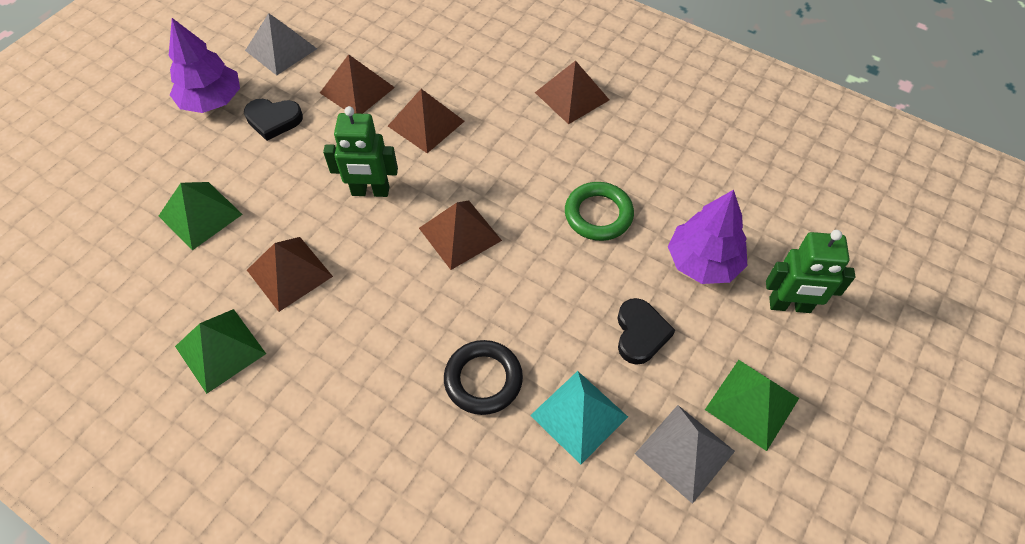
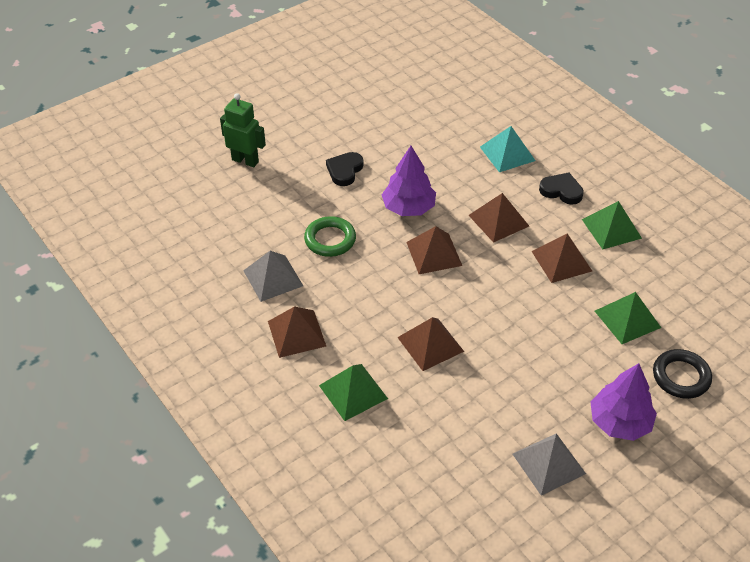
camera: 160 degrees left, 10 degrees down
(273, 120) = (563, 385): black heart -> black heart (561, 191)
(357, 90) = (482, 394): brown pyramid -> brown pyramid (498, 220)
(370, 191) = (491, 300): green robot -> none
(483, 379) = (449, 173): black ring -> black ring (681, 377)
(579, 416) = (402, 145): turquoise pyramid -> turquoise pyramid (507, 153)
(684, 452) = (354, 119): grey pyramid -> grey pyramid (273, 278)
(703, 262) = (279, 195): purple tree -> purple tree (408, 208)
(752, 404) = (304, 127): green pyramid -> green pyramid (353, 392)

